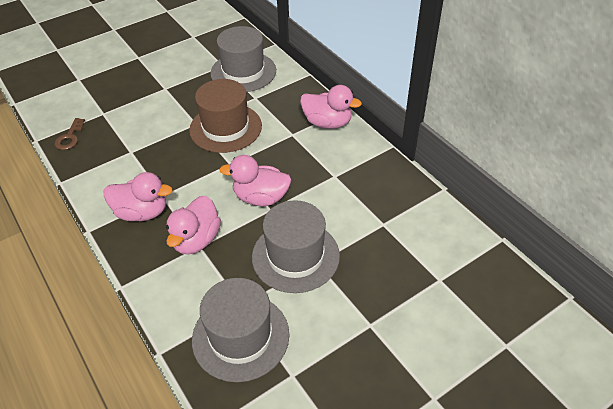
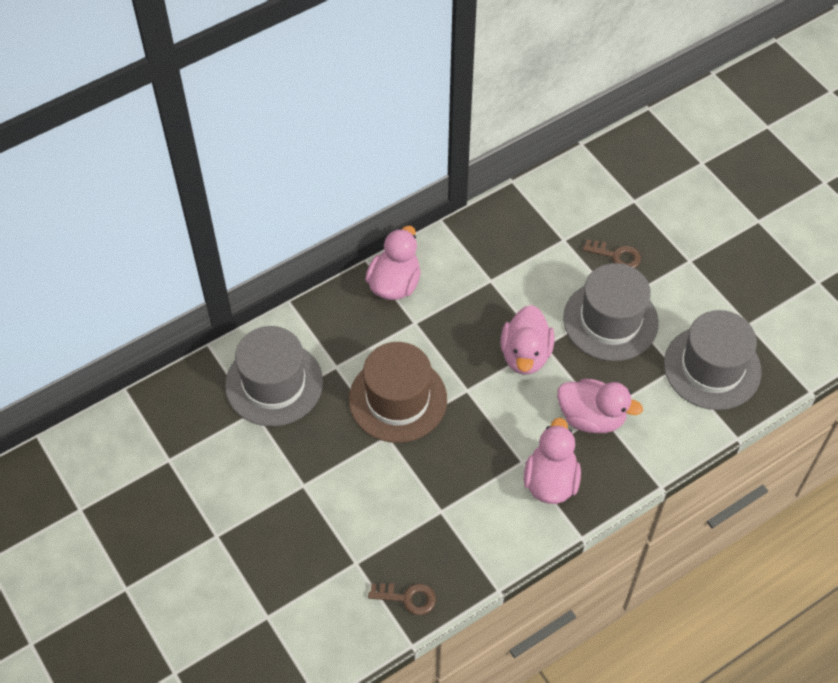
camera: 90 degrees left, 10 degrees up
(369, 263) = (616, 255): none -> brown key

